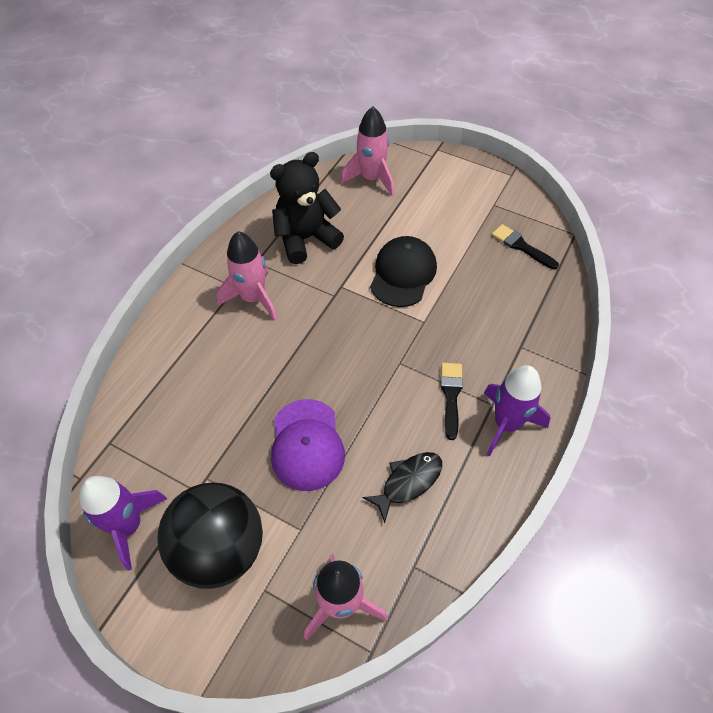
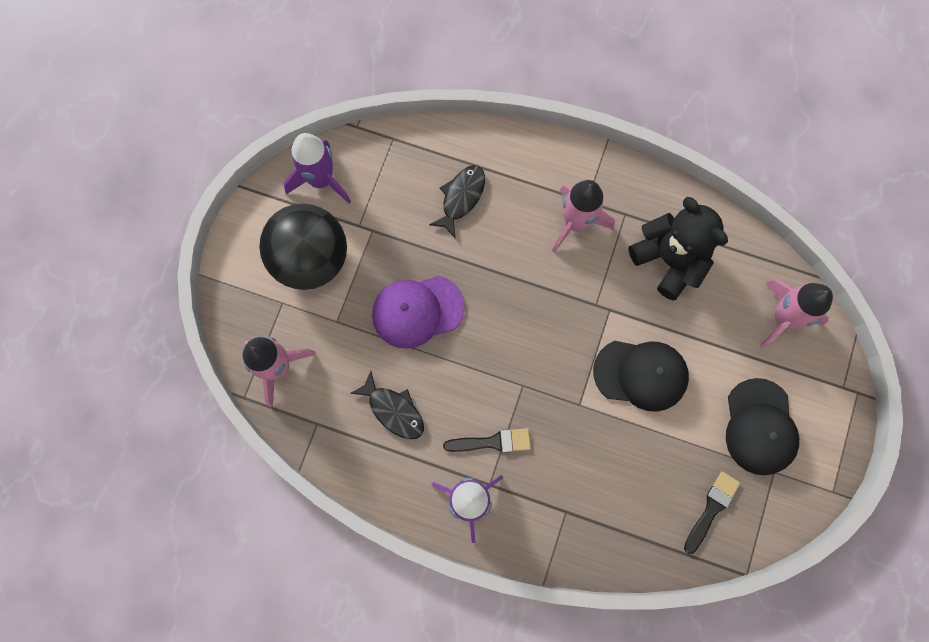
camera: 80 degrees right, 20 degrees up
(198, 387) = (461, 198): none -> black fish
(457, 206) = (760, 427): none -> black cap

